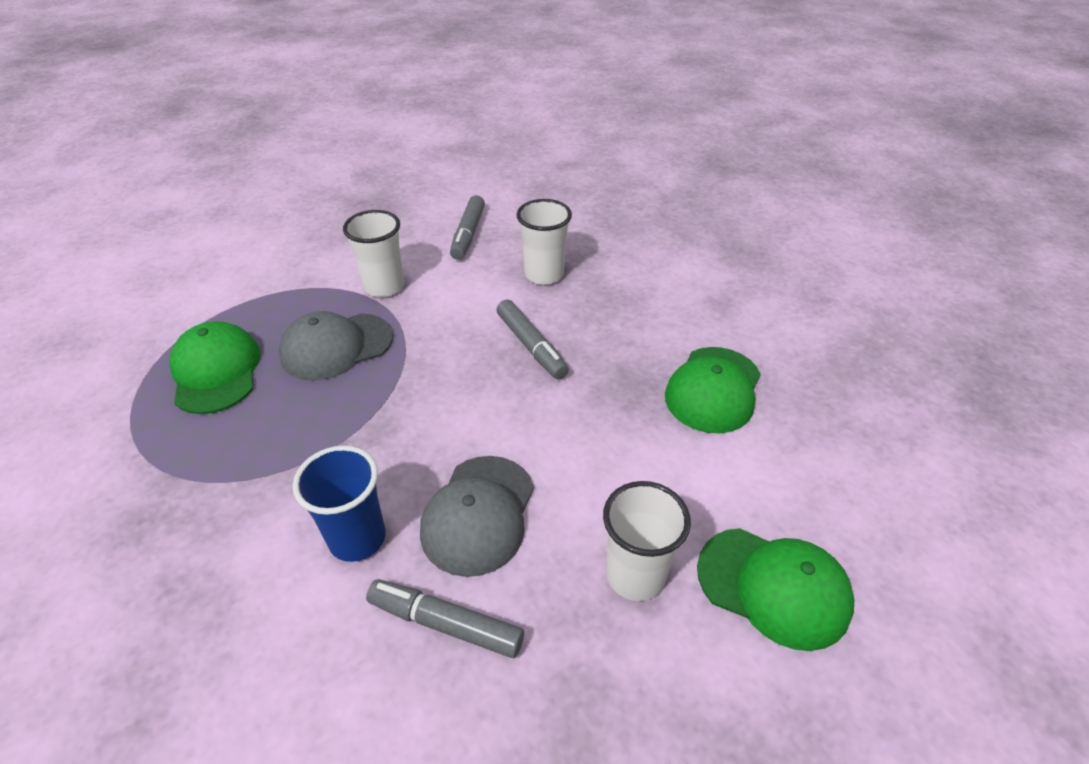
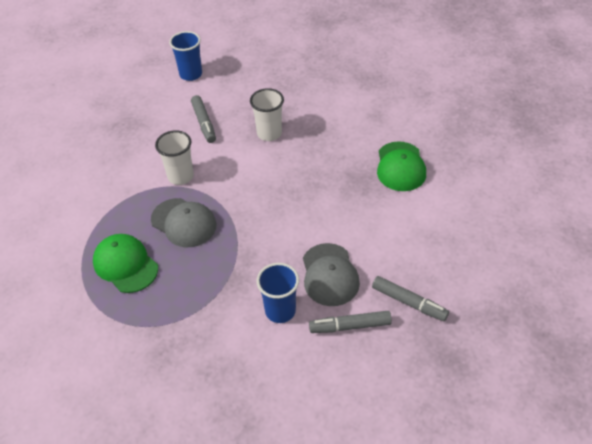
camera: 25 degrees left, 5 degrees up
(336, 346) = (184, 223): grey cap -> grey cap turned 90 degrees counterclockwise
(498, 176) = (191, 74): none -> blue cup
(531, 346) = (293, 179): grey marker -> grey marker (409, 302)
(635, 575) = (417, 269): white cup -> none
(773, 587) = (477, 248): green cap -> none

